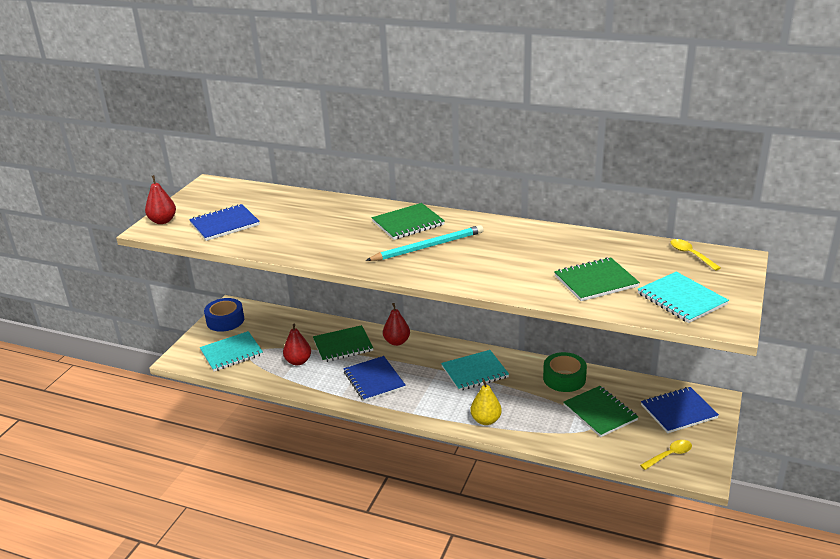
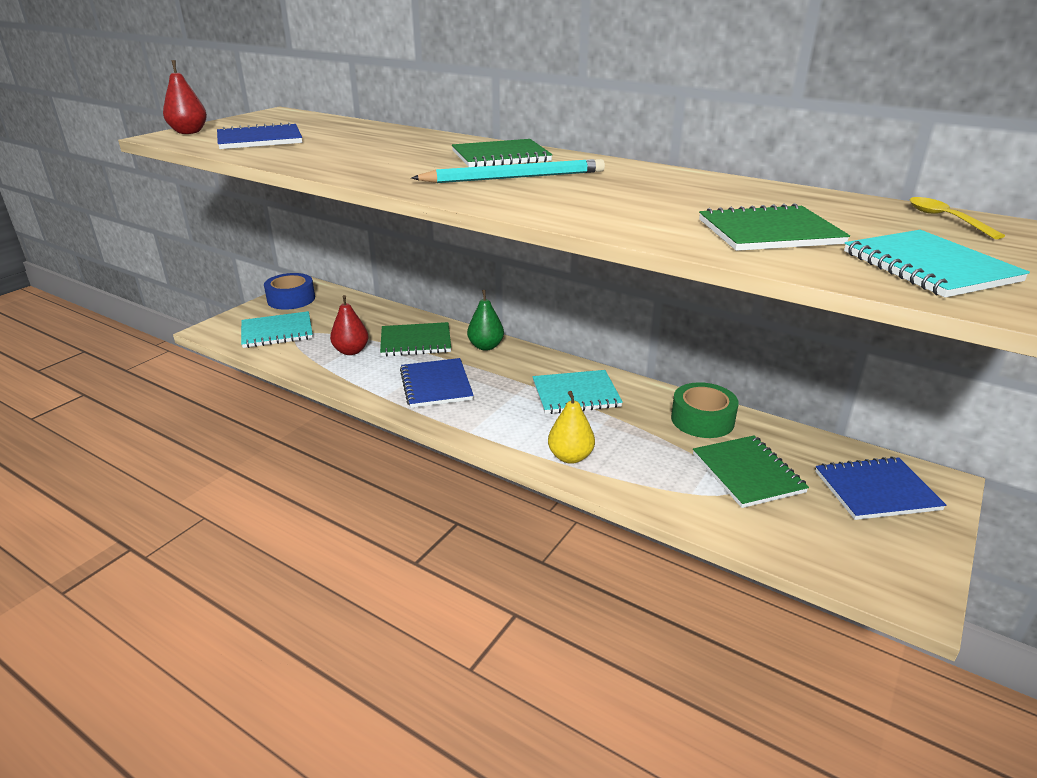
camera: 10 degrees right, 0 degrees up
(397, 342) = (486, 346): red pear -> green pear
(669, 455) = (854, 555): yellow spoon -> none

